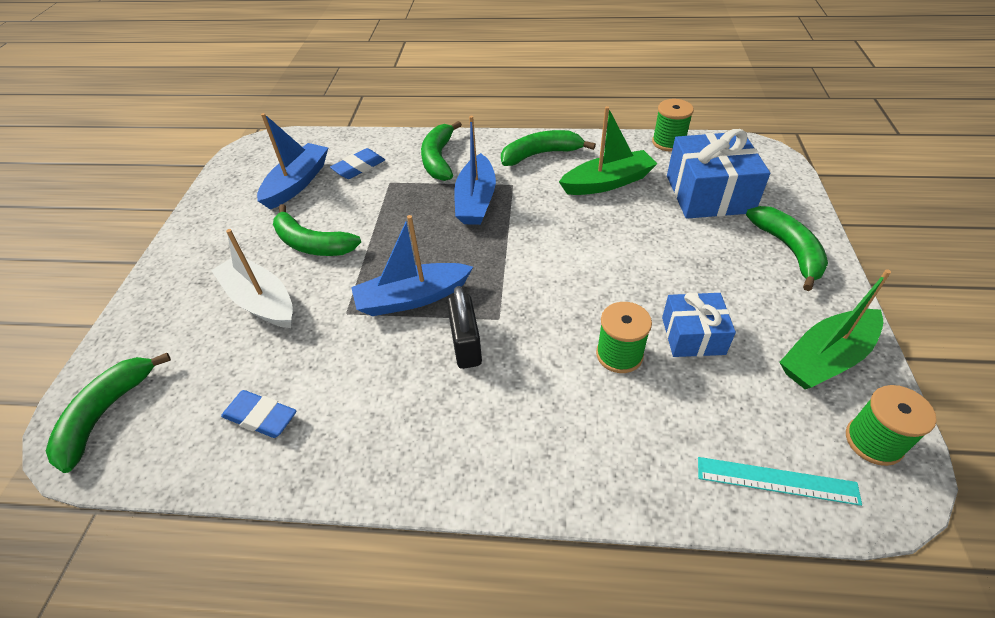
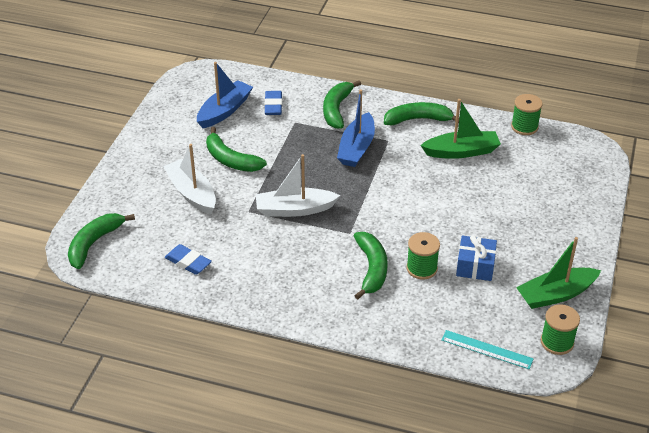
camera: 10 degrees right, 5 degrees down
(359, 167) = (273, 106): blue eraser -> blue eraser turned 60 degrees counterclockwise
(412, 298) = (294, 209): blue boat -> white boat
(466, 345) = (323, 245): black padlock -> none
(709, 194) = (535, 174): blue gift -> none
(788, 250) = (571, 224): green banana -> green banana (371, 269)

